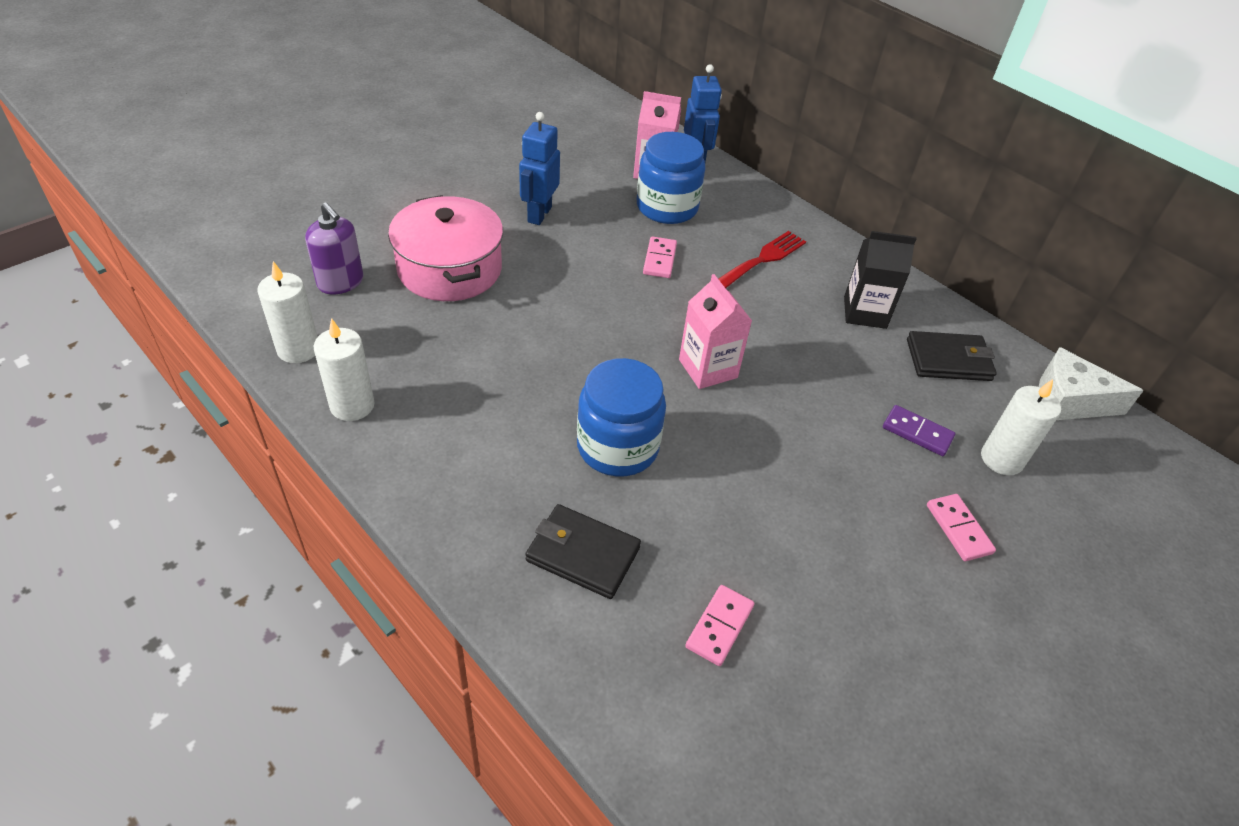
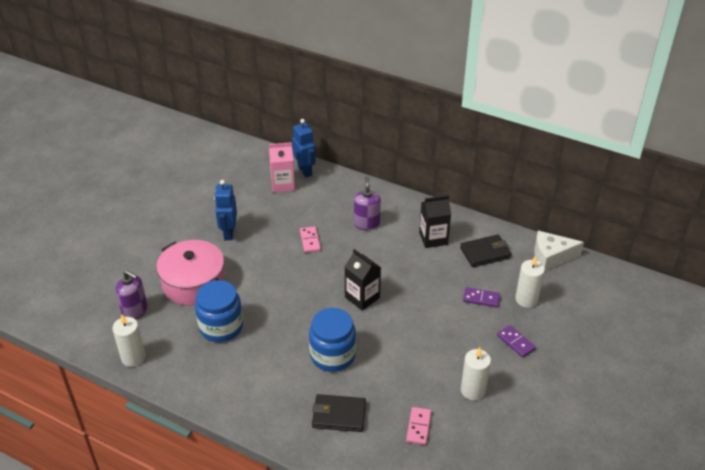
camera: 15 degrees left, 5 degrees down
(352, 405) = (181, 379): white candle -> white candle (473, 390)
(667, 207) = (300, 206): blue jar -> blue jar (221, 327)
(708, 368) = (362, 297): pink carton -> black carton
(761, 260) = (366, 223): red fork -> purple soap dispenser
(958, 529) = (515, 342): pink domino -> purple domino

